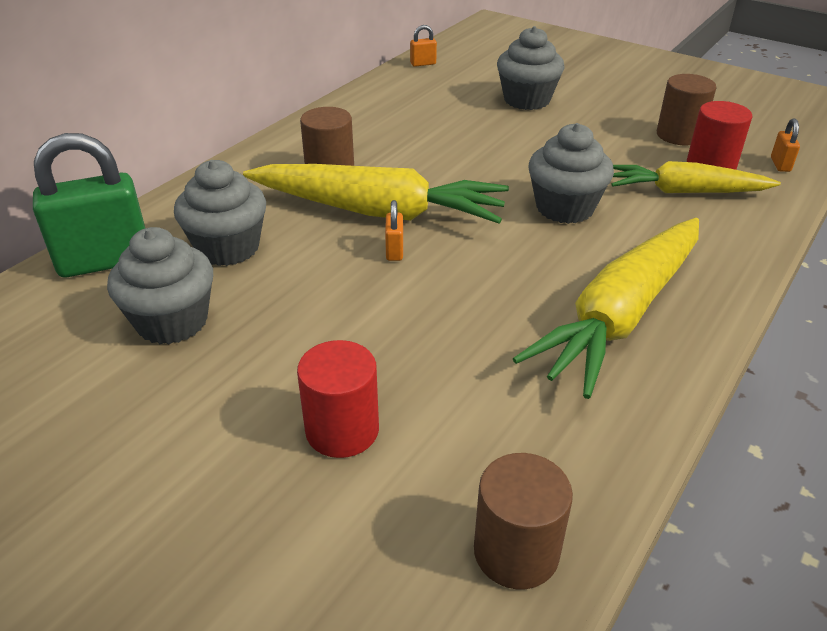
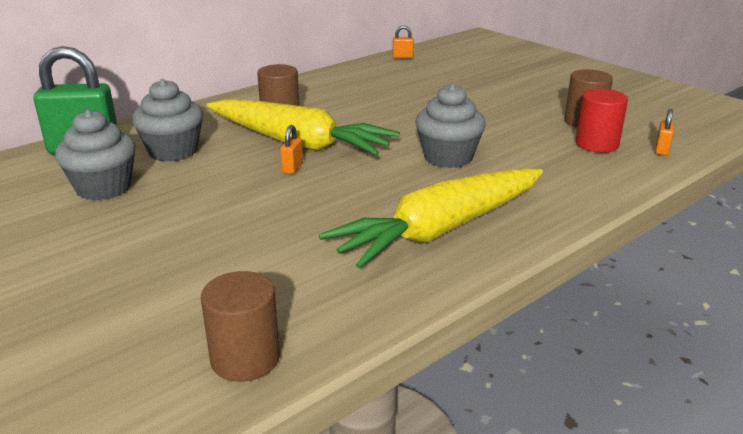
camera: 15 degrees right, 10 degrees down
(342, 430) = (173, 266): red cylinder -> none
(527, 100) = (470, 87): grey cupcake -> none
(685, 192) = (560, 158): yellow carrot -> none

